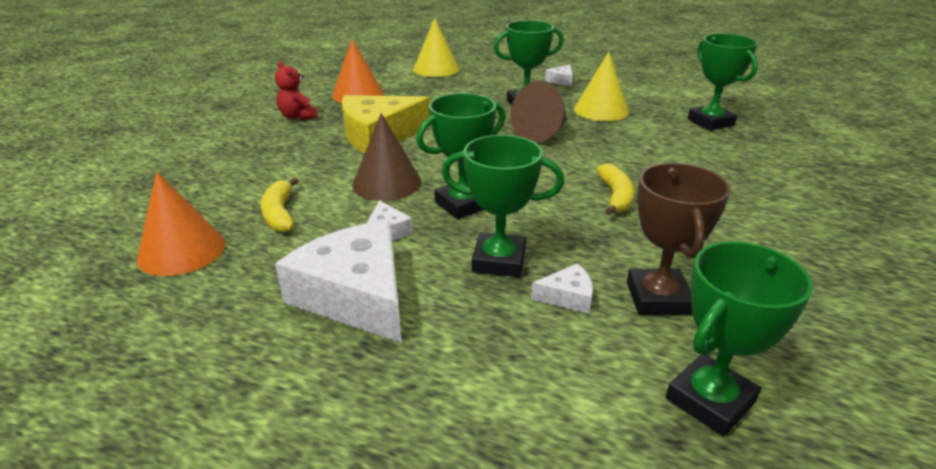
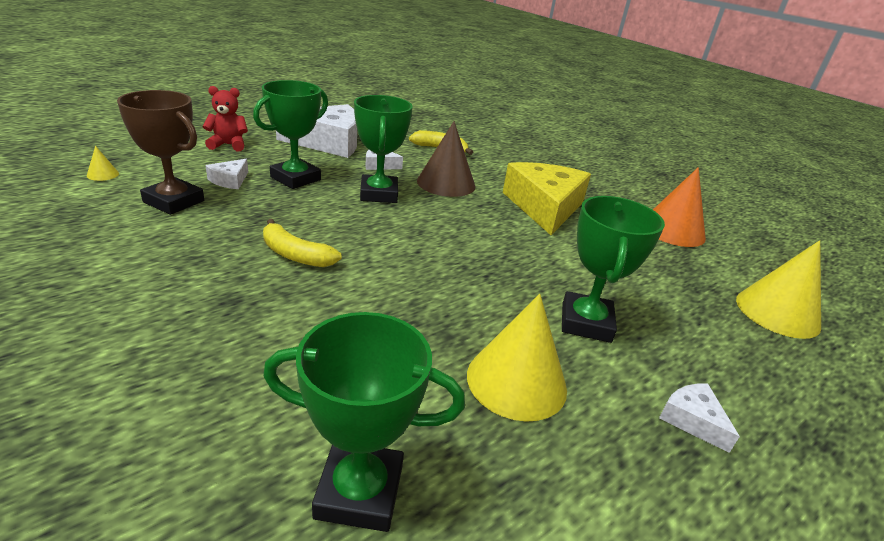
camera: 115 degrees right, 0 degrees up
(182, 251) = (427, 126): orange cone -> none
(298, 116) = (617, 191): red teddy bear -> red teddy bear (228, 145)
(542, 133) = (477, 288): brown cone -> none
(710, 400) = (103, 174): green trophy -> yellow cone

